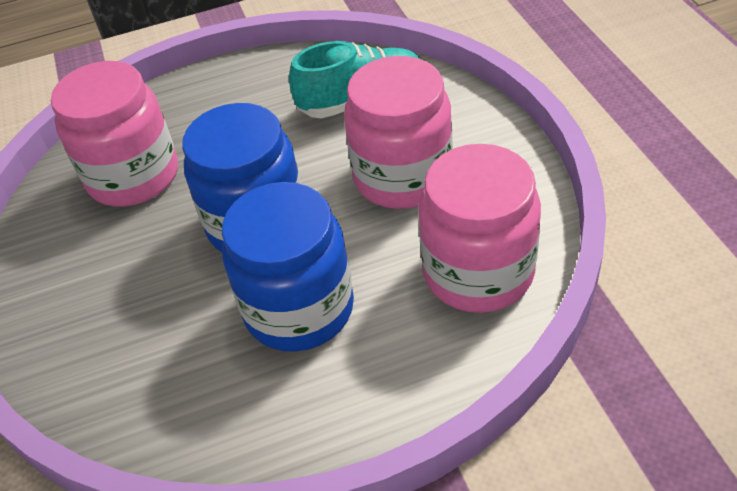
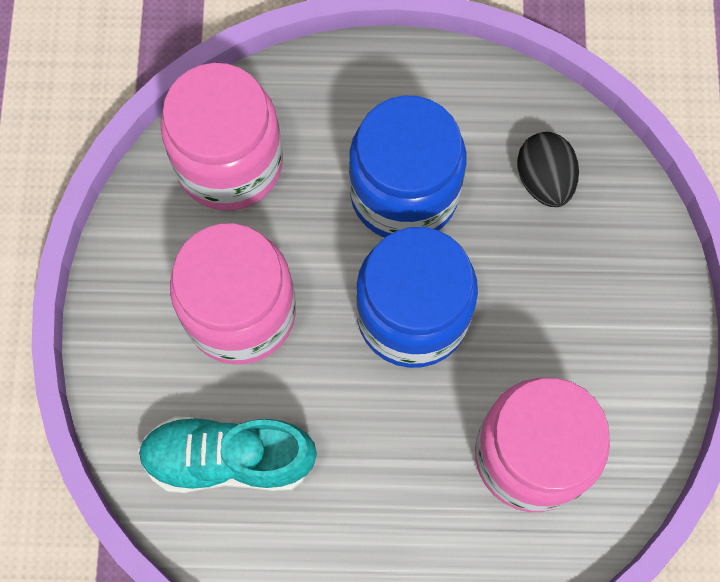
camera: 165 degrees left, 25 degrees up
(161, 372) = (544, 180): none -> black egg

